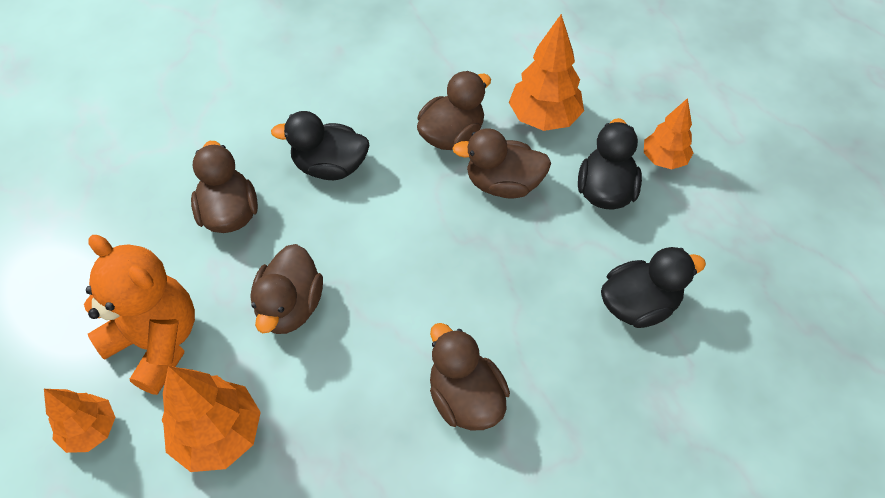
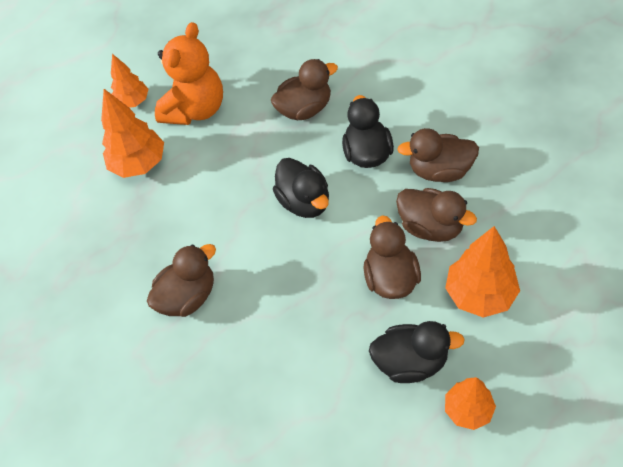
camera: 85 degrees right, 0 degrees up
(290, 306) = (237, 170): brown duck -> brown duck (440, 171)
(638, 305) = (296, 408): black duck -> black duck (304, 202)

